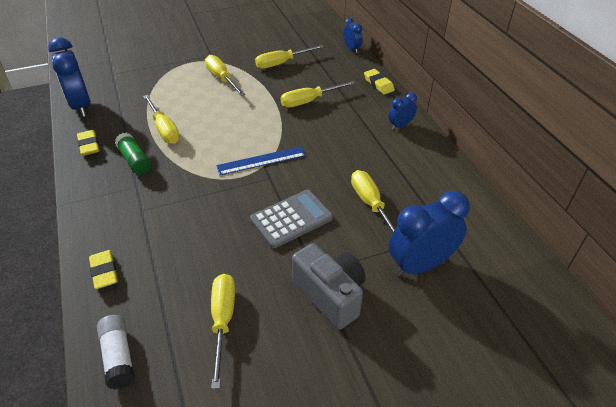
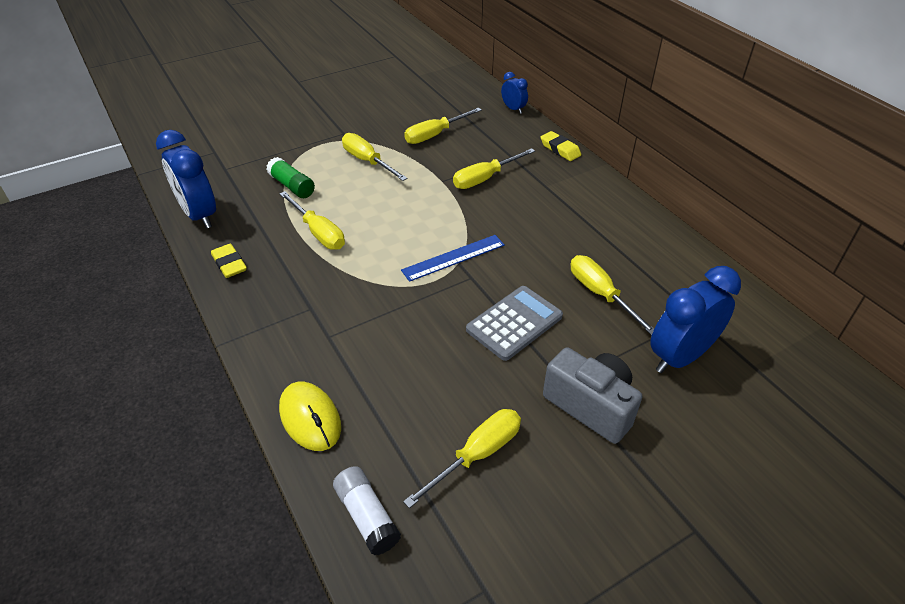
camera: 10 degrees left, 0 degrees up
(104, 272) = (310, 418): yellow eraser -> yellow mouse
(135, 160) = (296, 276): green glue stick -> green glue stick (292, 186)
(223, 321) = (477, 455): yellow screwdriver -> yellow screwdriver turned 60 degrees clockwise
(400, 125) = (602, 196): blue clock -> none

